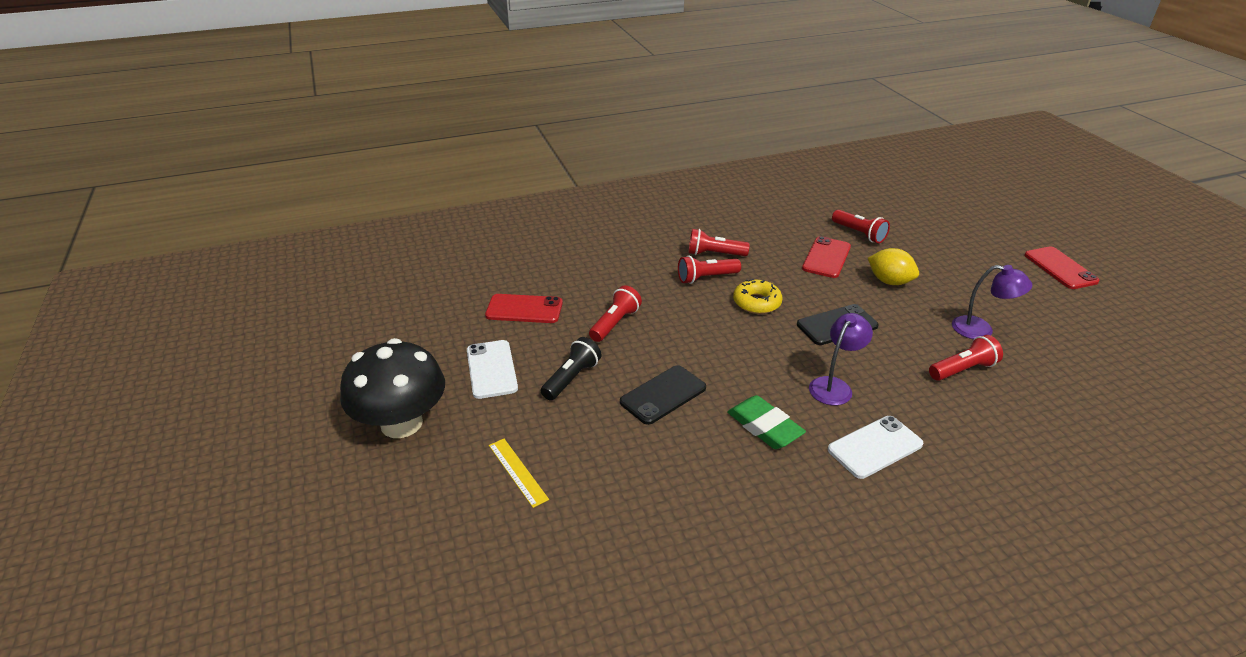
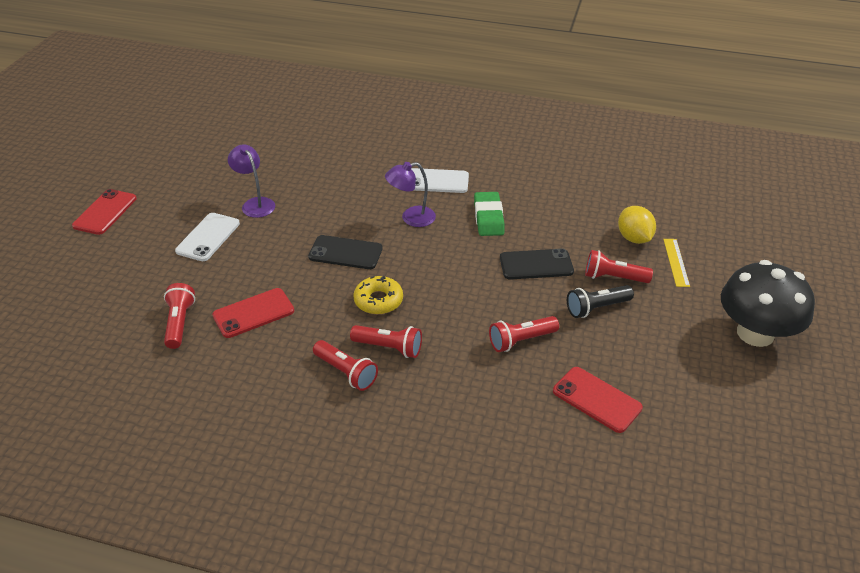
camera: 145 degrees left, 5 degrees up
(492, 369) = (661, 347): white phone -> white phone (208, 237)
(889, 281) = (245, 265): yellow lemon -> yellow lemon (634, 238)
(962, 369) = (315, 190): red flashlight -> red flashlight (613, 278)

